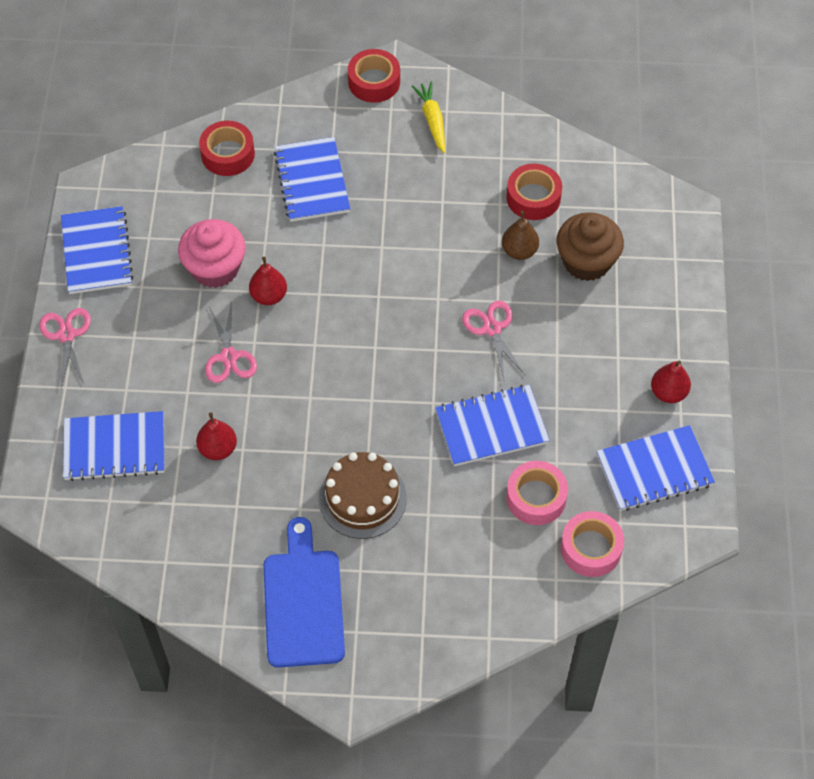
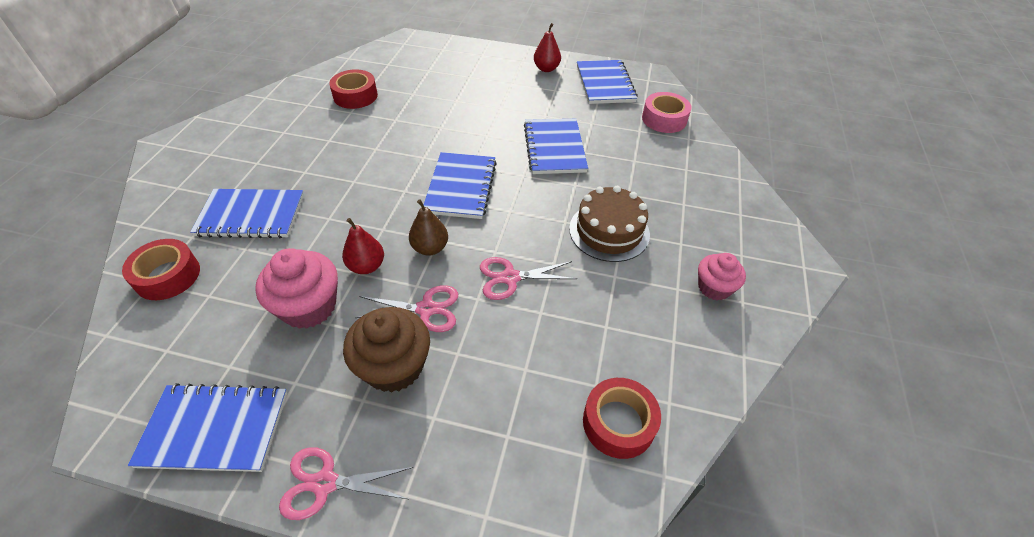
camera: 80 degrees left, 10 degrees down
(114, 448) = (512, 440): blue notebook -> blue notebook (461, 187)
(218, 449) = (536, 333): red pear -> none
(303, 602) = (714, 287): blue cutting board -> pink cupcake
(374, 82) = (171, 159): red tape -> red tape (618, 423)
(432, 120) = (242, 133): yellow carrot -> none
(492, 329) = (465, 134): pink scissors -> pink scissors (510, 278)
(519, 251) = (400, 110): brown pear -> brown pear (430, 248)
(536, 497) = (620, 136): pink tape -> none
(586, 261) = (426, 82): brown cupcake -> brown cupcake (394, 366)

